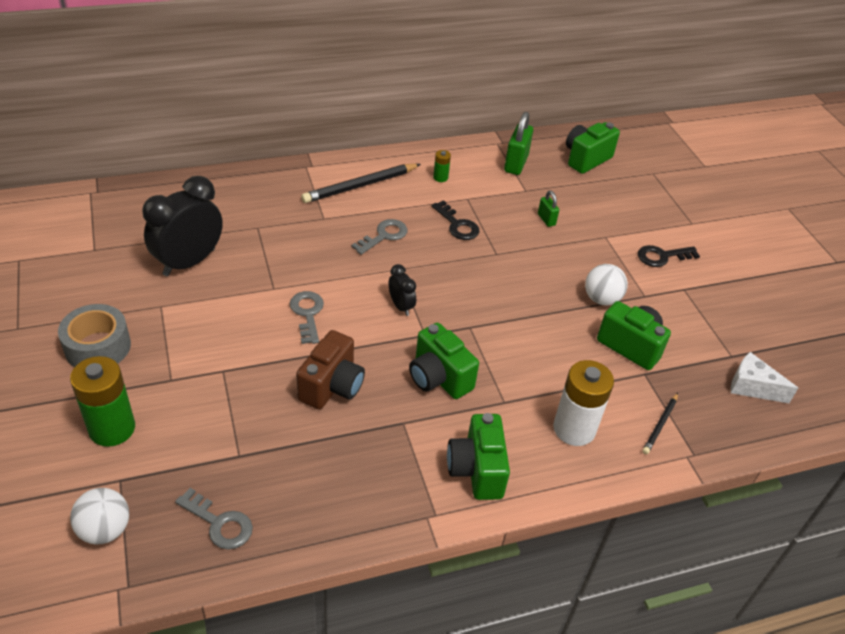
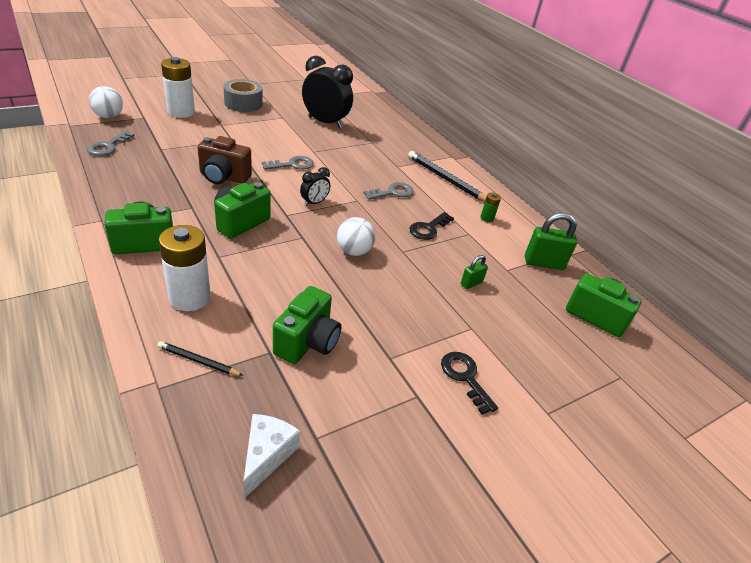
camera: 75 degrees right, 5 degrees down
(112, 428) = (181, 112): green battery -> white battery
(384, 235) = (393, 192): grey key -> grey key turned 60 degrees counterclockwise
(601, 299) = (370, 321): white ball -> white ball (354, 251)

